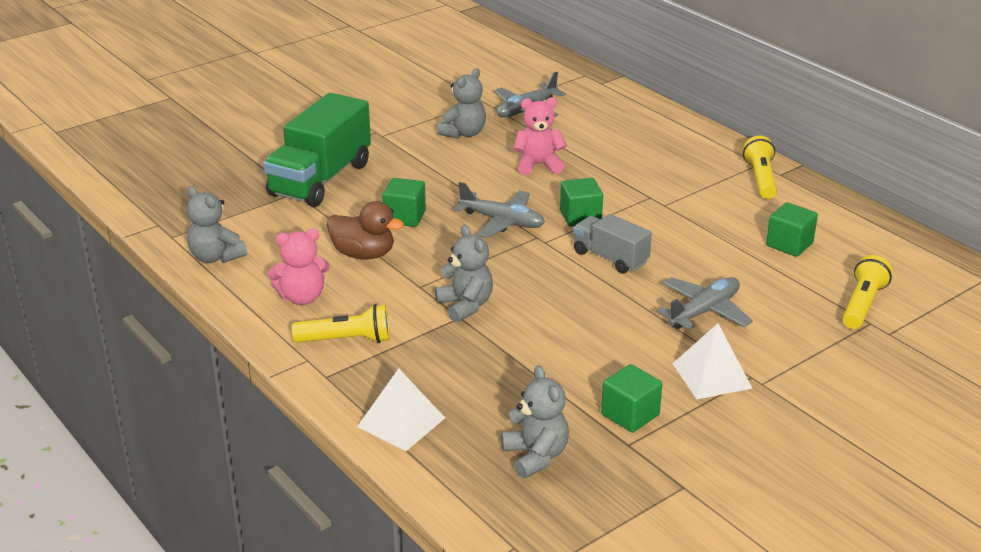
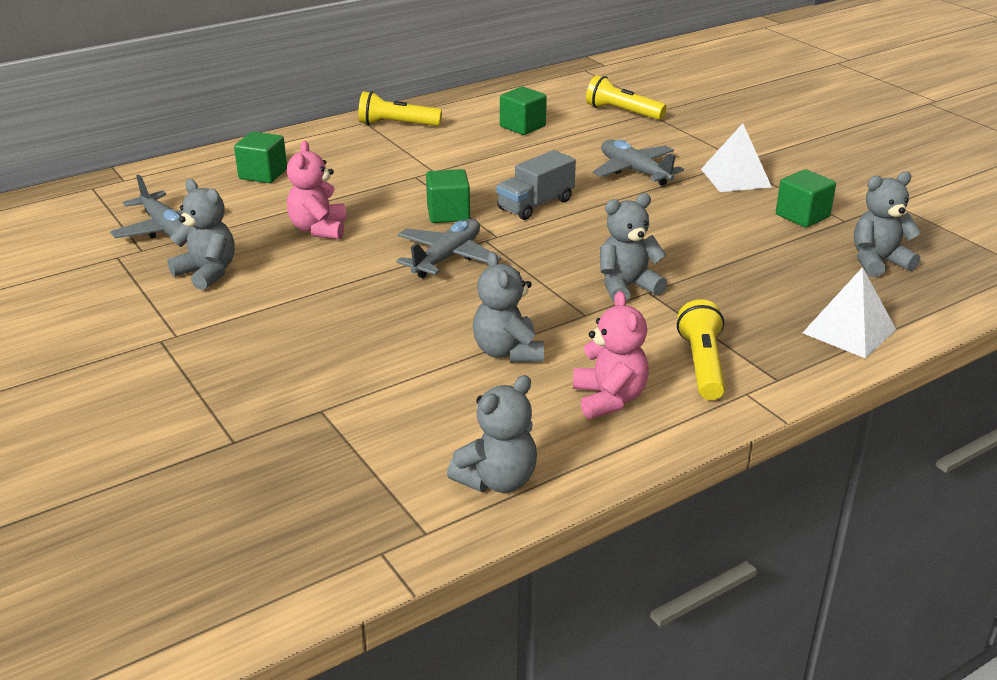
camera: 85 degrees left, 0 degrees up
(320, 179) = (290, 388): green truck -> none
(364, 254) = (507, 352): brown duck -> grey teddy bear
(405, 217) = (419, 321): green cube -> green cube (263, 174)

